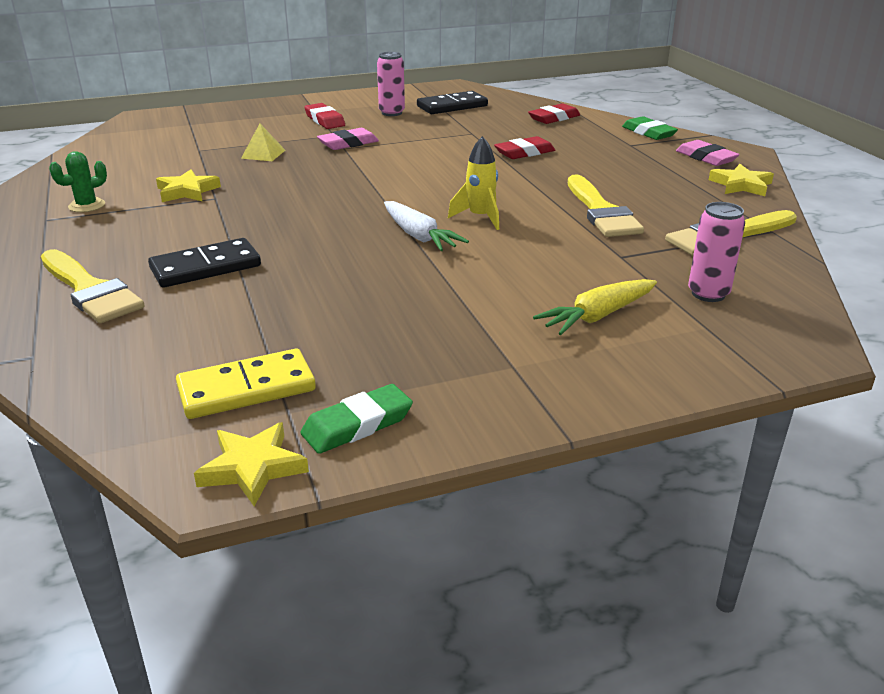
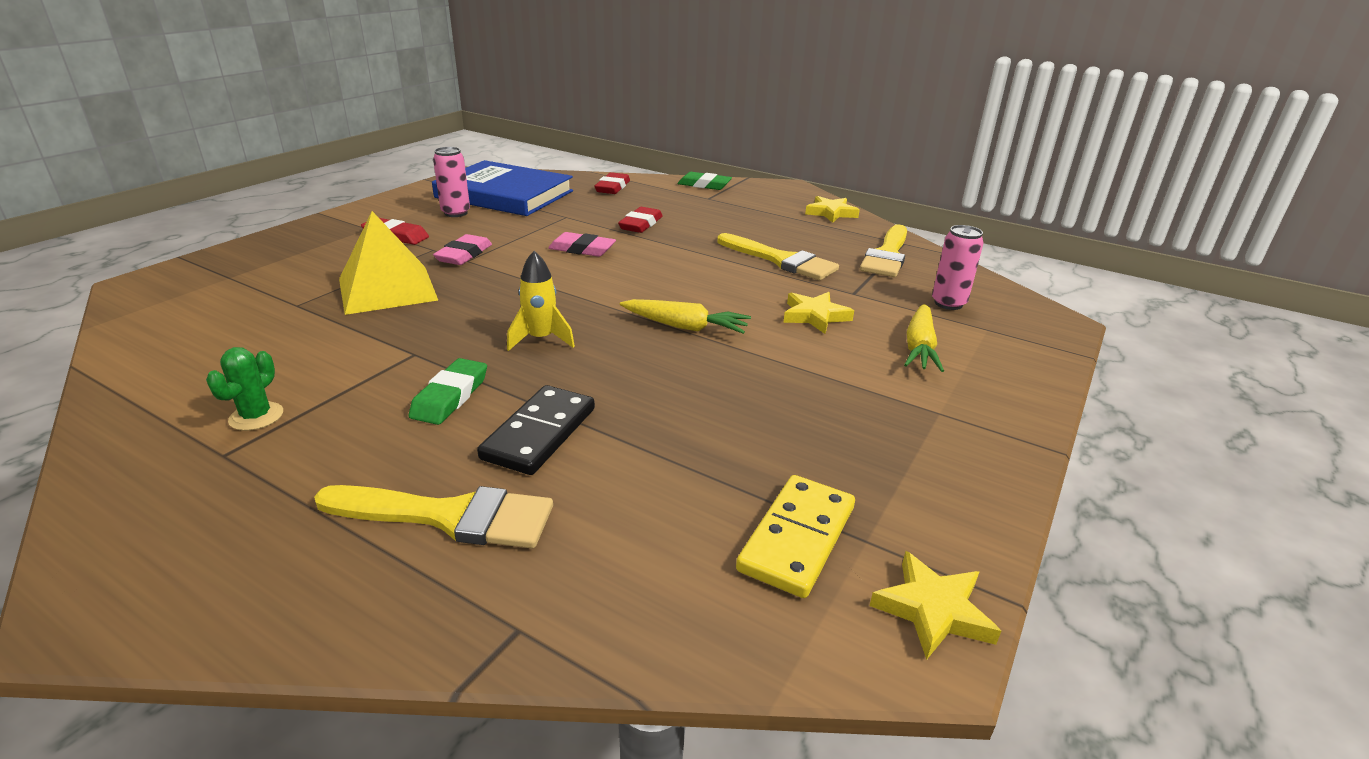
camera: 40 degrees left, 0 degrees up
(187, 191) = (366, 356): yellow star -> yellow star (815, 316)
(263, 154) = (387, 289): yellow pyramid -> yellow pyramid, size x2.12
(357, 425) = (932, 520): green eraser -> green eraser (450, 396)
(419, 236) = (685, 327): white carrot -> yellow carrot
(452, 106) = (504, 194): black domino -> blue book
(480, 217) = (704, 293): yellow rocket -> yellow rocket (541, 339)
(706, 157) = (775, 196): pink eraser -> pink eraser (582, 249)

